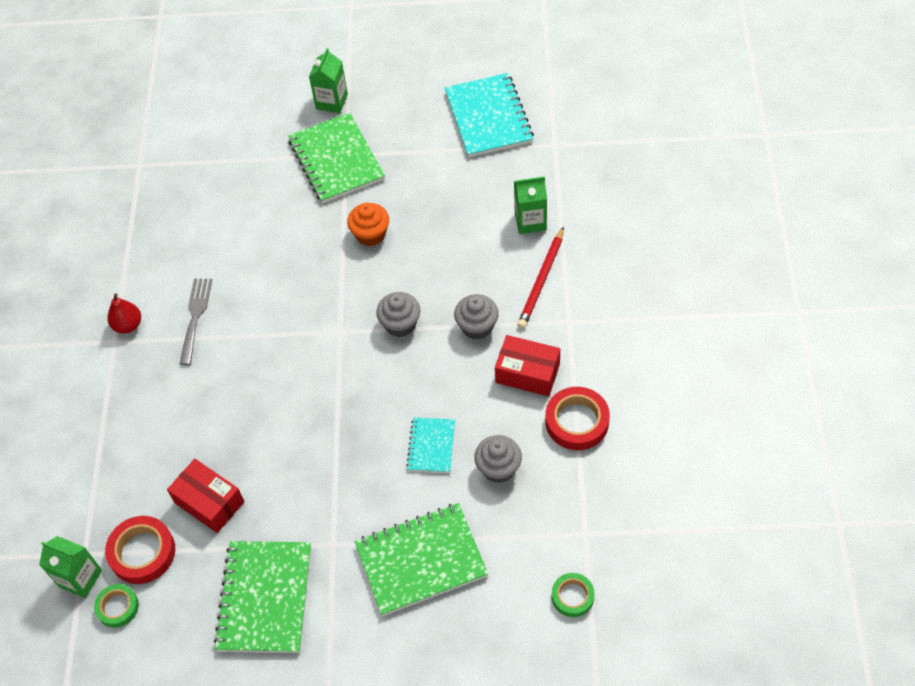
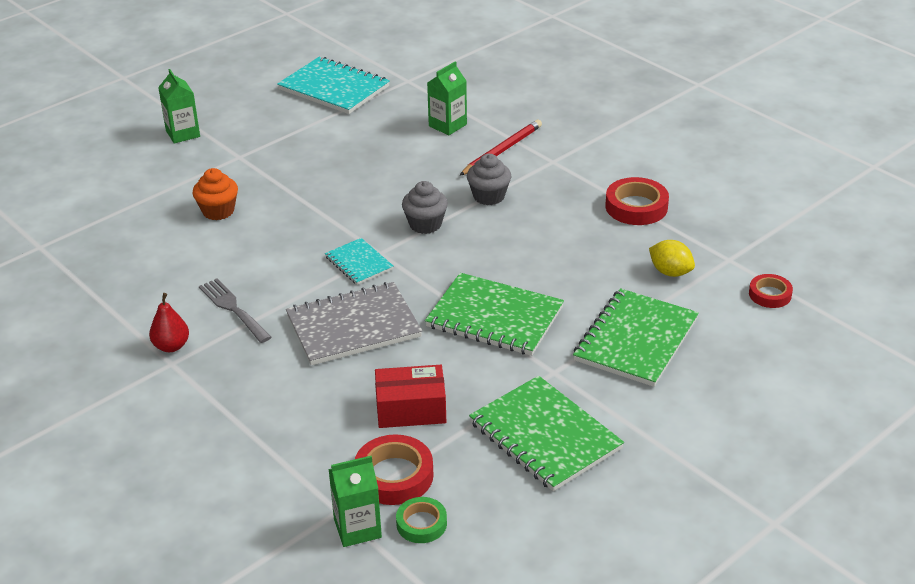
camera: 45 degrees left, 20 degrees down
(251, 393) = (353, 326): none -> grey notebook
(336, 160) = (235, 163): green notebook -> green notebook (494, 317)
(370, 234) = (327, 189): orange cupcake -> orange cupcake (218, 211)
(431, 446) = (549, 275): turquoise notebook -> turquoise notebook (359, 263)
(498, 468) = (617, 260): grey cupcake -> none
(523, 512) = (670, 272): none -> yellow lemon
(527, 373) = (563, 201): red box -> none
(541, 280) = (502, 150): red pencil -> red pencil turned 120 degrees counterclockwise
(572, 596) = (770, 294): green tape -> red tape

